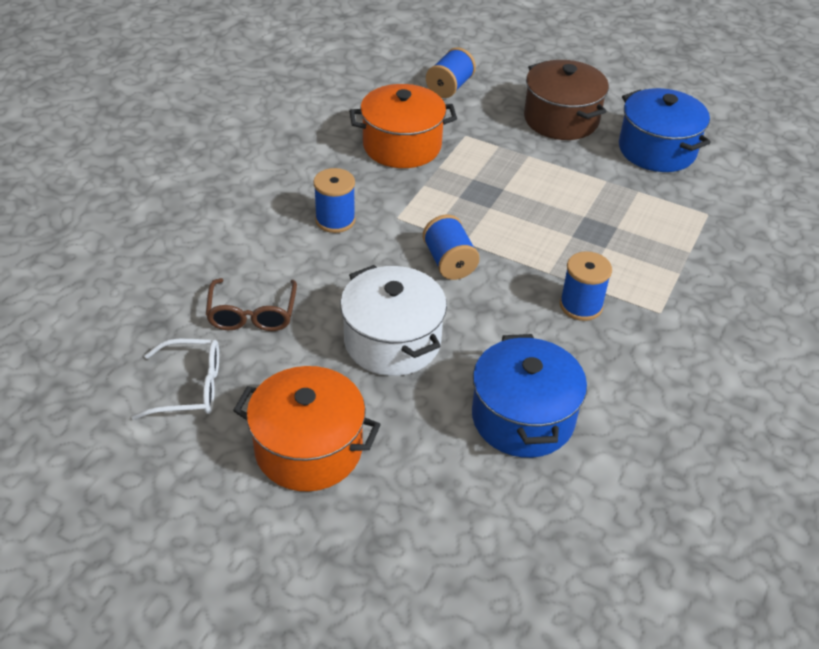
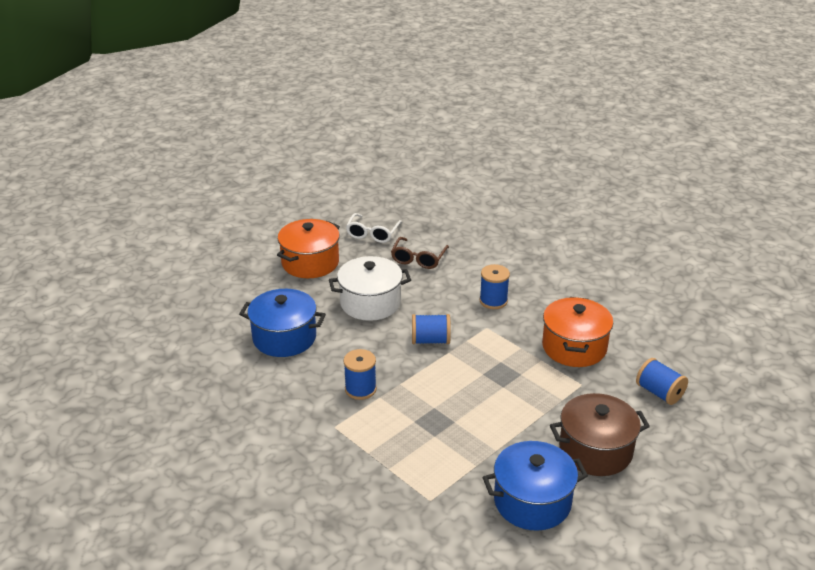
camera: 110 degrees right, 10 degrees down
(252, 313) = (418, 258): brown glasses -> brown glasses turned 90 degrees counterclockwise

